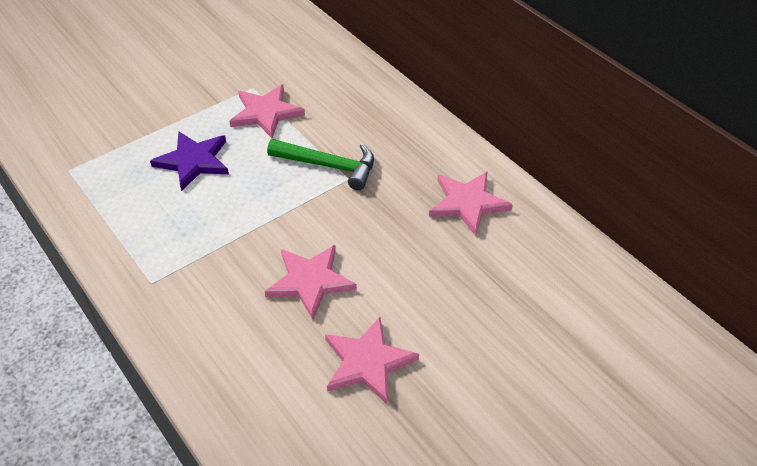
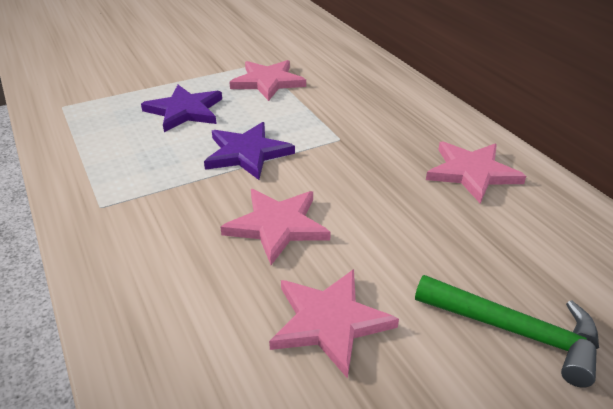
camera: 10 degrees right, 10 degrees down
(266, 206) = (247, 153): none -> purple star
(329, 166) = (322, 127): green hammer -> green hammer (516, 331)

